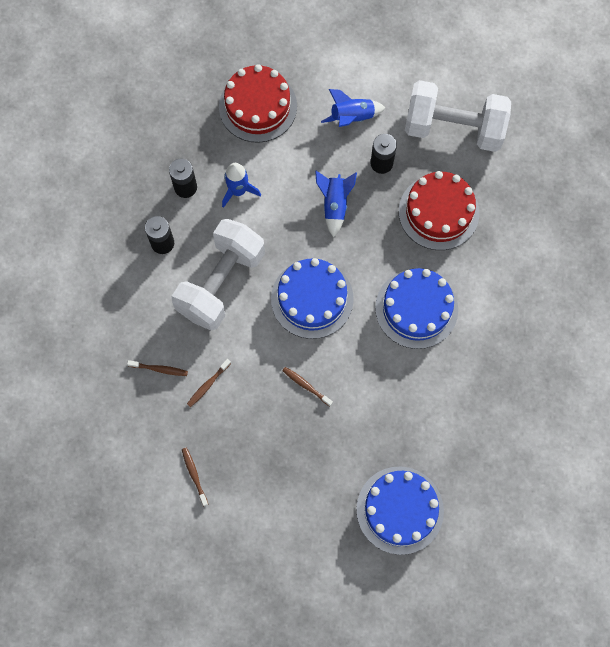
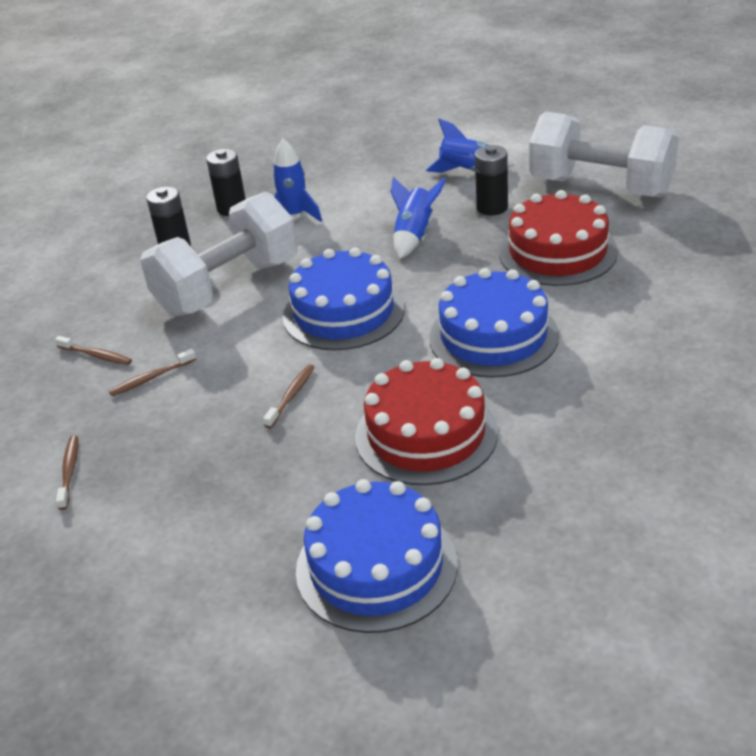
camera: 20 degrees right, 35 degrees down
(258, 106) = (354, 158): red cake -> red cake (426, 434)
(306, 386) = (291, 396): brown toothbrush -> brown toothbrush turned 60 degrees clockwise

